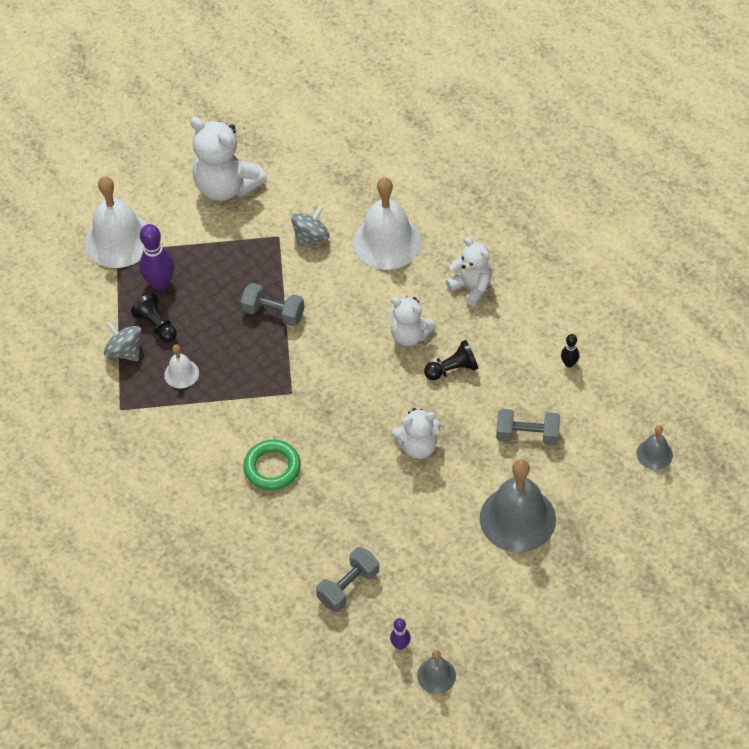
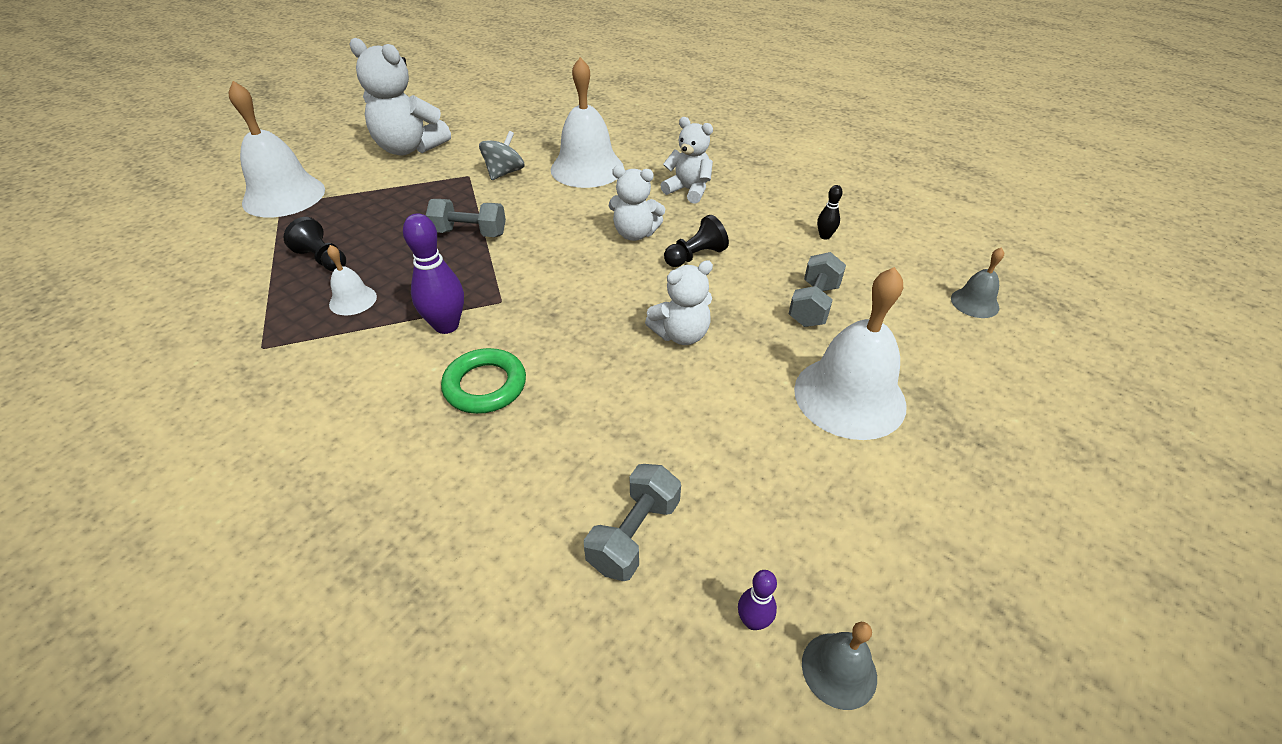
camera: 15 degrees left, 10 degrees down
(125, 351) = (277, 287): grey spinning top -> none
(160, 283) = (330, 223): purple bowling pin -> purple bowling pin (446, 326)
(517, 518) = (849, 396): grey bell -> white bell
(527, 435) = (813, 305): grey dumbbell -> grey dumbbell turned 60 degrees counterclockwise

